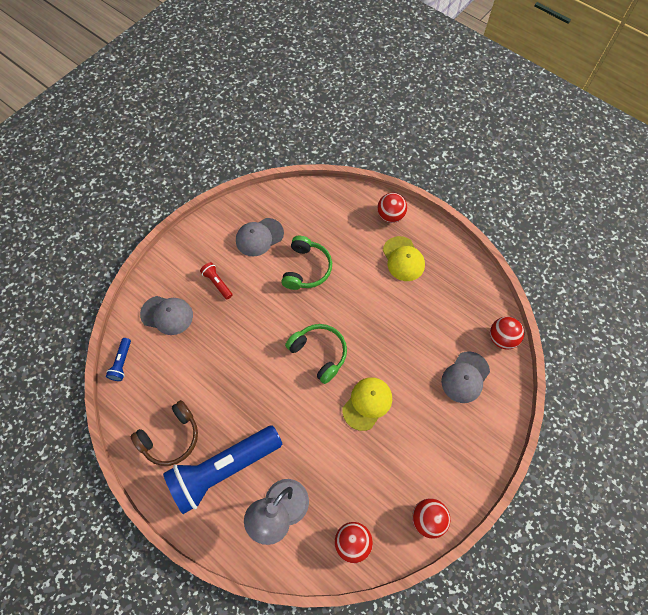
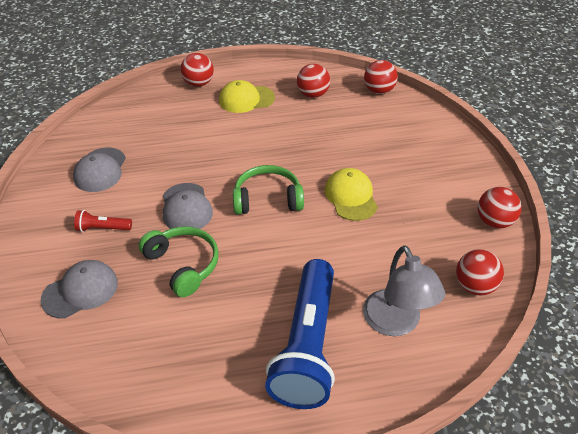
camera: 50 degrees left, 20 degrees down
(122, 363) = (80, 369): blue flashlight -> none
(171, 437) = (221, 374): brown headphones -> none
(306, 268) = (175, 158): green headphones -> green headphones (183, 265)
(403, 259) = (246, 99): yellow cap -> yellow cap turned 150 degrees clockwise
(451, 297) = (312, 94): none -> red ball
(465, 377) = (390, 127): grey cap -> grey cap (186, 208)

